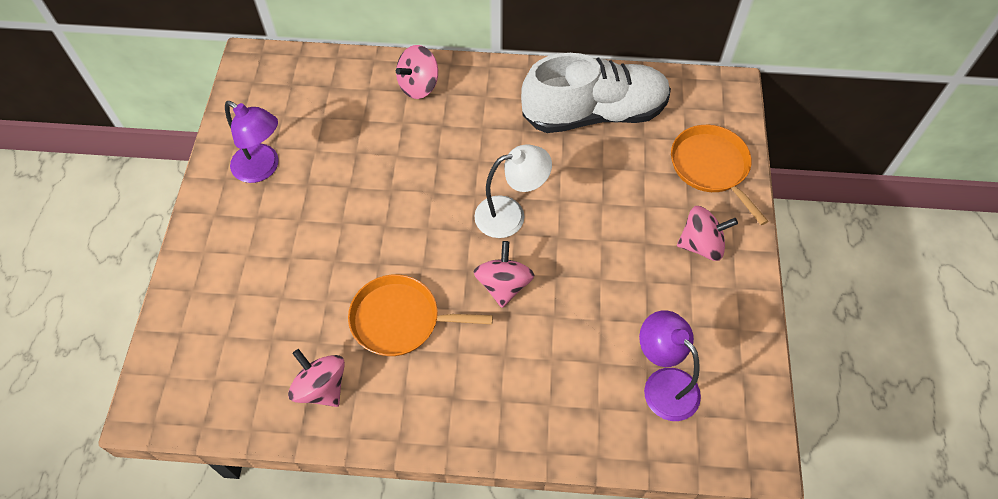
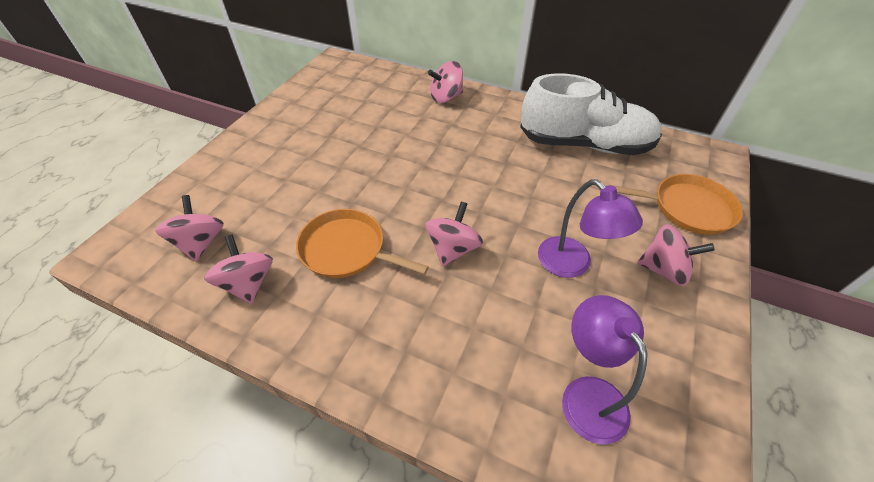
camera: 20 degrees right, 10 degrees down
(244, 362) = (200, 243): none -> pink spinning top
(263, 168) = (303, 119): purple lamp -> purple lamp (572, 265)
(510, 214) = (482, 196): white lamp -> none
(711, 167) = (687, 208): orange pan -> orange pan turned 105 degrees clockwise

